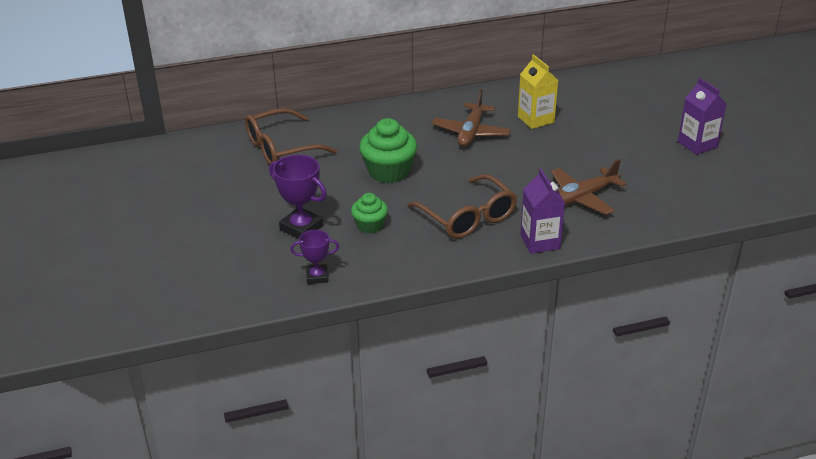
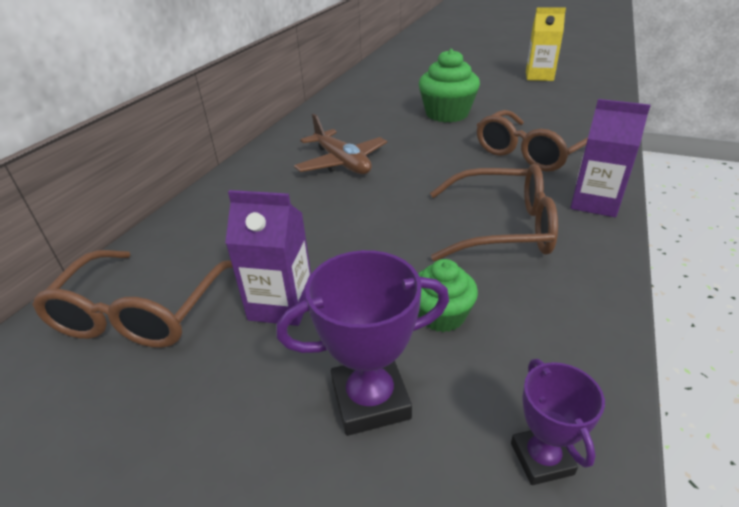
camera: 50 degrees left, 0 degrees up
(317, 276) = (541, 458): purple trophy -> purple trophy turned 45 degrees counterclockwise
(388, 171) = (336, 242): green cupcake -> green cupcake (447, 114)
(536, 119) = (371, 127): yellow carton -> yellow carton (539, 76)
(582, 197) = (530, 153): brown plane -> brown glasses
(697, 144) = (501, 87): purple carton -> purple carton (281, 304)

